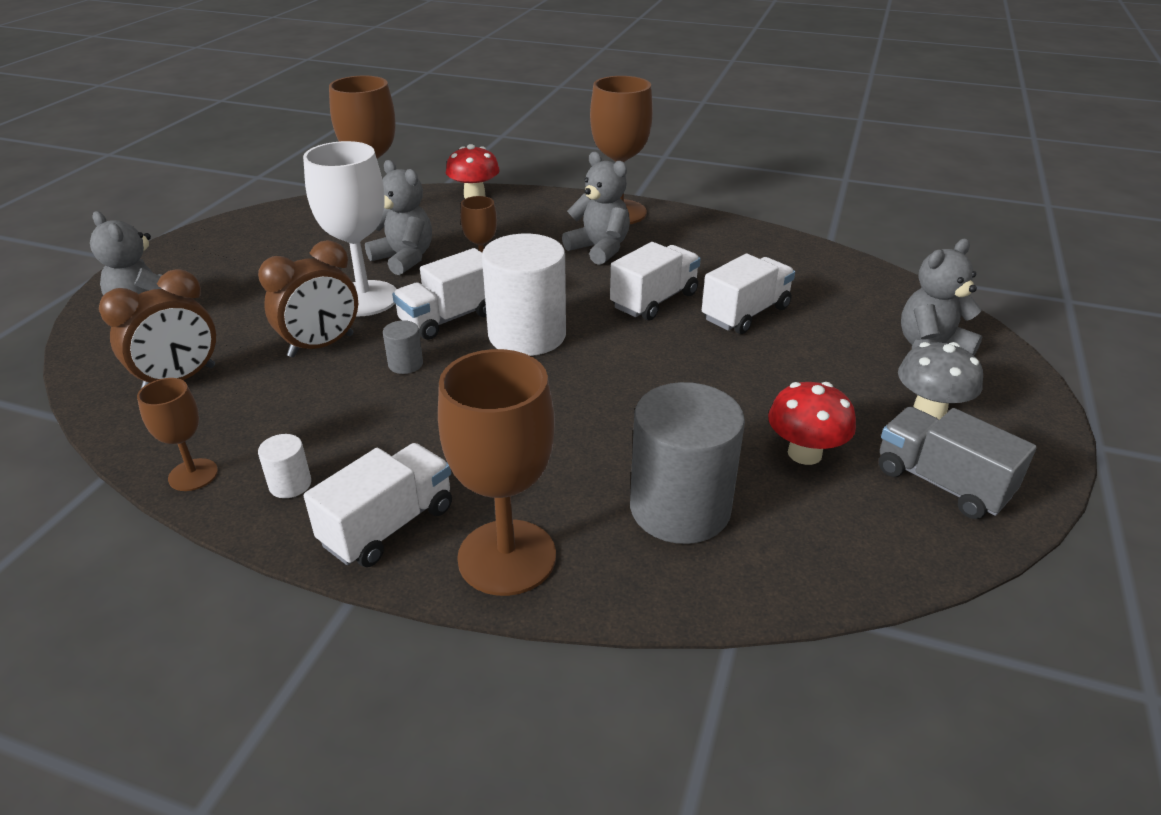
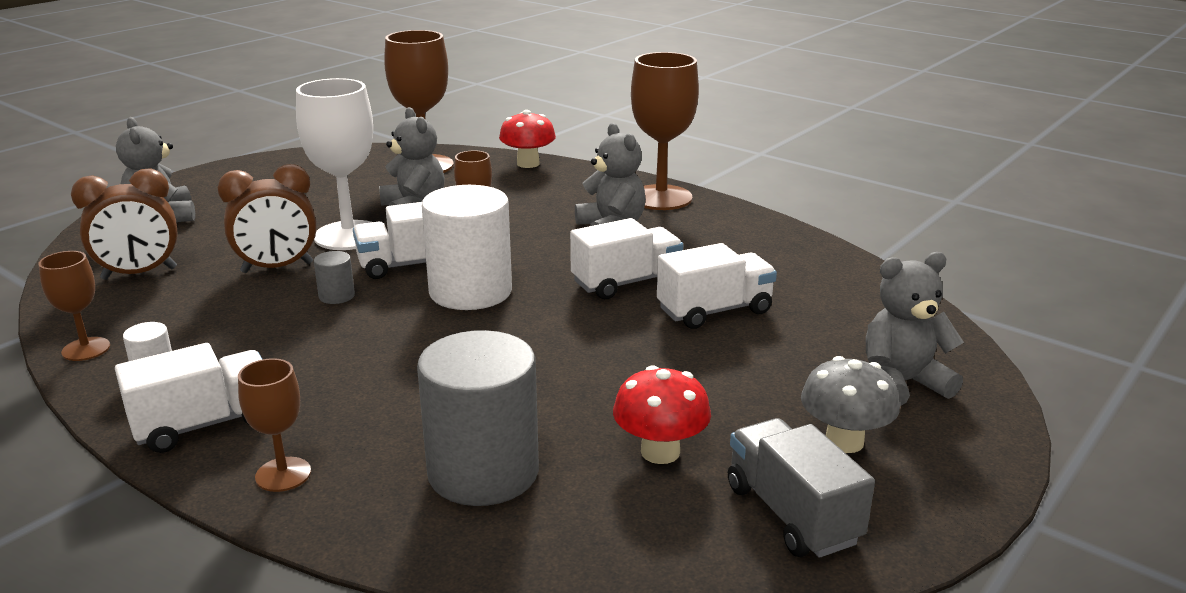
camera: 20 degrees right, 10 degrees down
(507, 557) = (283, 474): brown goblet -> brown goblet, size x0.53

